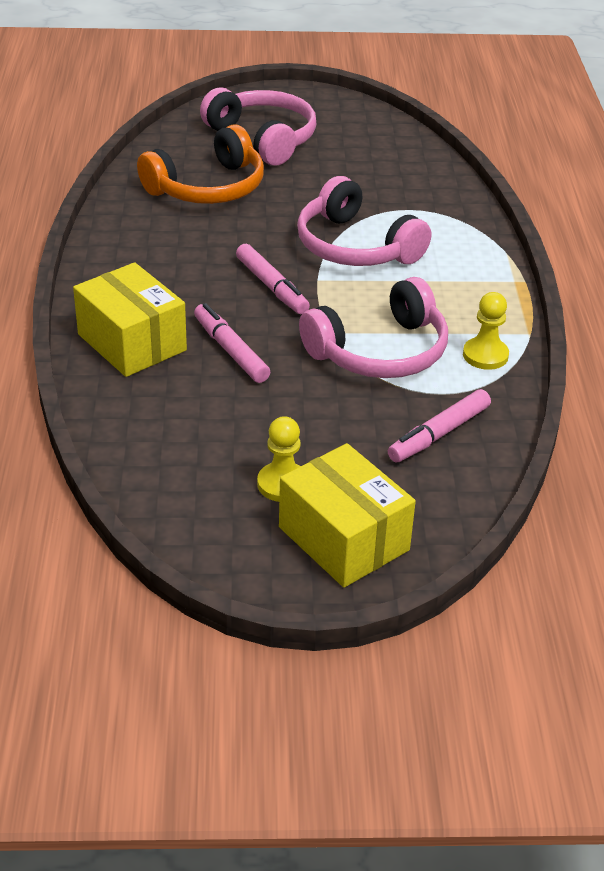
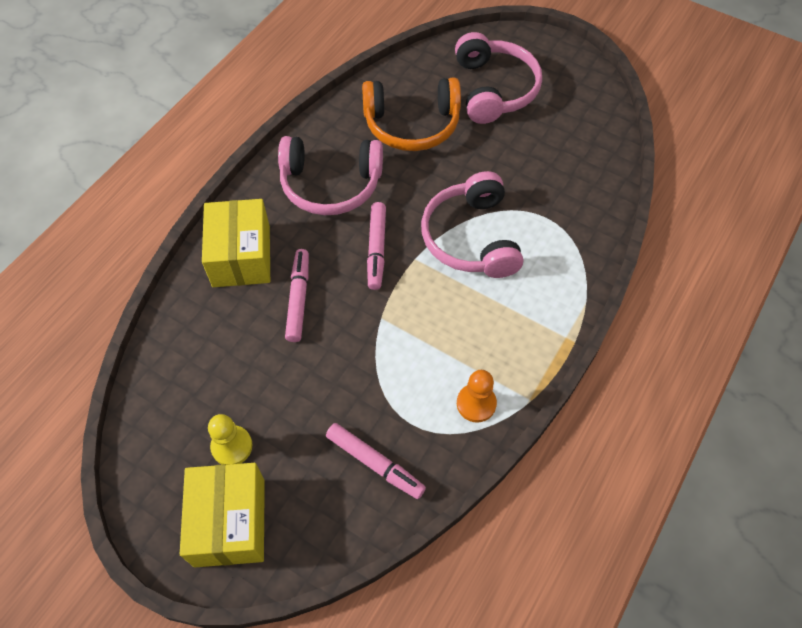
camera: 35 degrees right, 20 degrees up
(380, 352) = (400, 356): pink headphones -> pink headphones (330, 185)
(439, 434) = (375, 463): pink marker -> pink marker turned 135 degrees counterclockwise
(485, 355) = (476, 403): yellow pawn -> orange pawn

